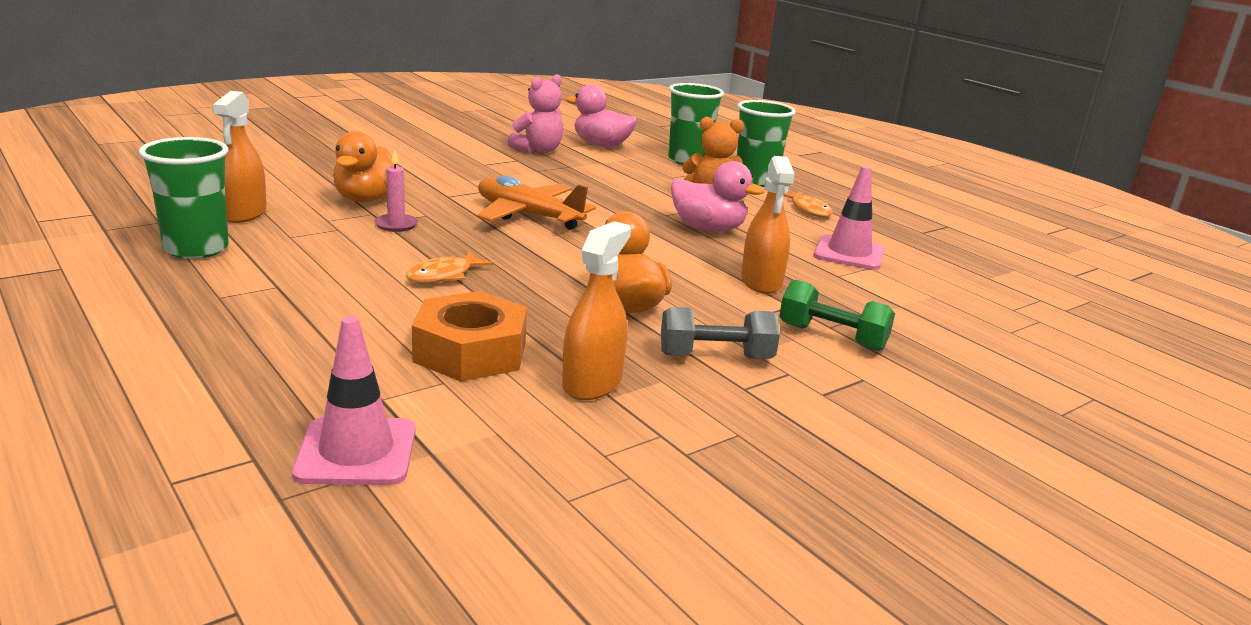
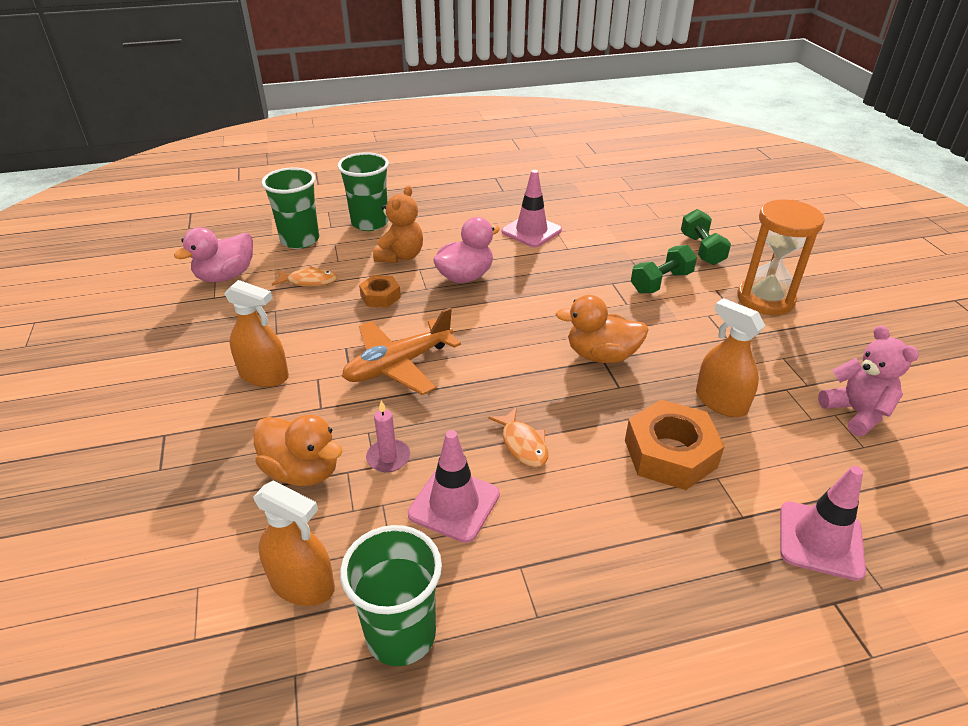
camera: 65 degrees left, 15 degrees up
(347, 254) = (454, 504): none -> pink traffic cone
(538, 150) = (215, 319): pink teddy bear -> pink teddy bear (856, 413)
(630, 198) = (380, 296): none -> orange nut
(715, 357) = (685, 337): grey dumbbell -> none
(761, 282) = (571, 283): orange spray bottle -> orange spray bottle (264, 375)
(809, 210) = (444, 220): orange fish -> orange fish (309, 281)
(885, 420) = (765, 299): none -> orange hourglass
(964, 366) = (702, 249): none -> green dumbbell

